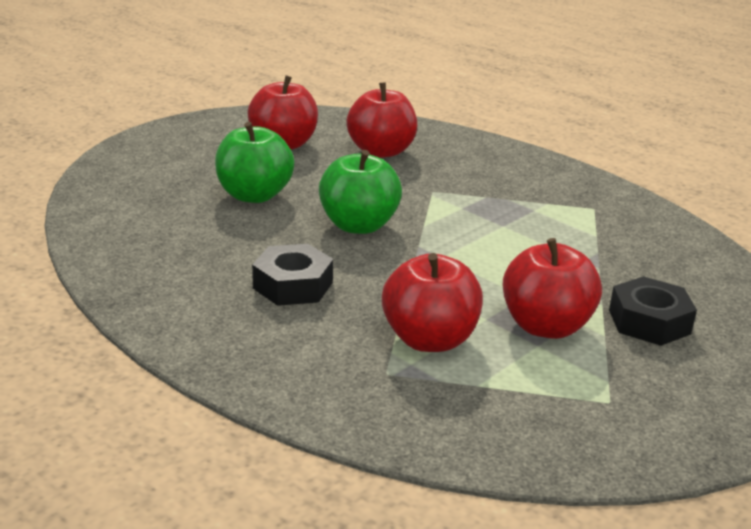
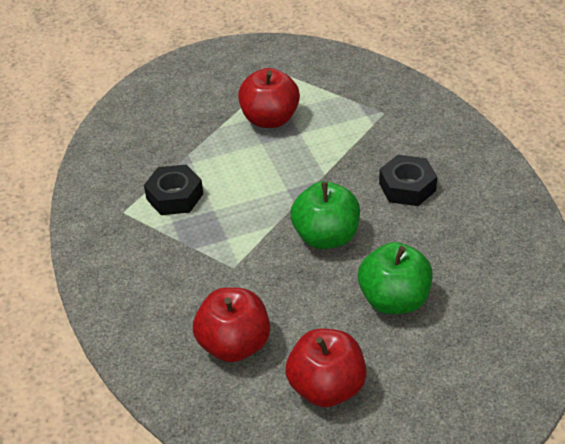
camera: 150 degrees left, 15 degrees up
(429, 339) = (345, 126): red apple -> none
(649, 322) = (206, 108): black nut -> black nut (174, 196)

